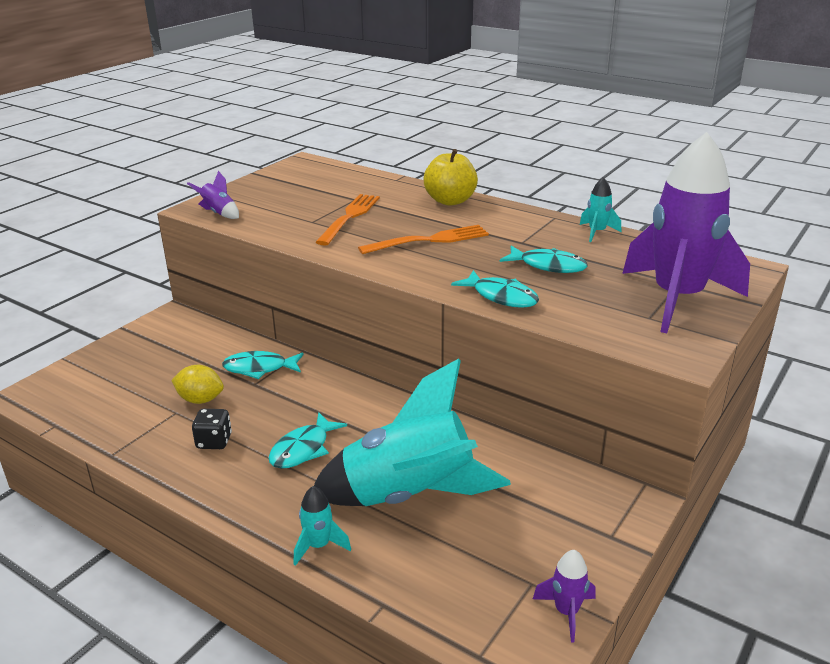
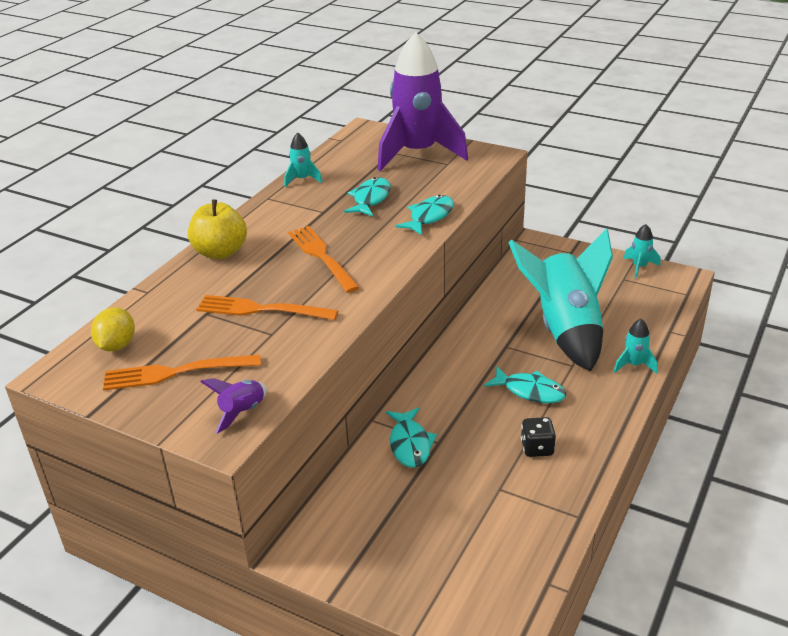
camera: 95 degrees left, 5 degrees up
(200, 400) = (474, 475): yellow lemon -> yellow lemon (117, 345)
(281, 192) = (175, 372): none -> orange fork
(566, 612) = (639, 267): purple rocket -> turquoise rocket

